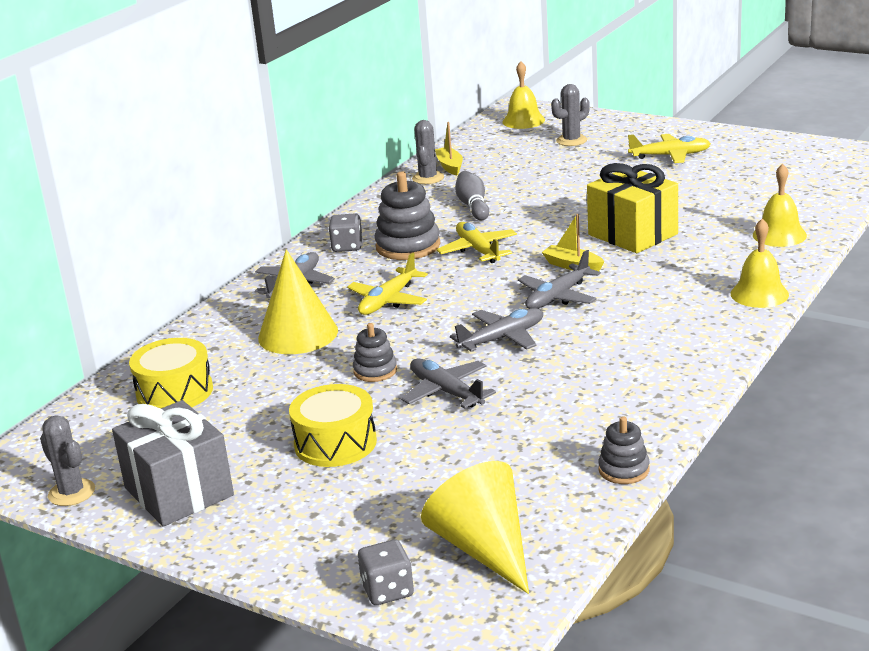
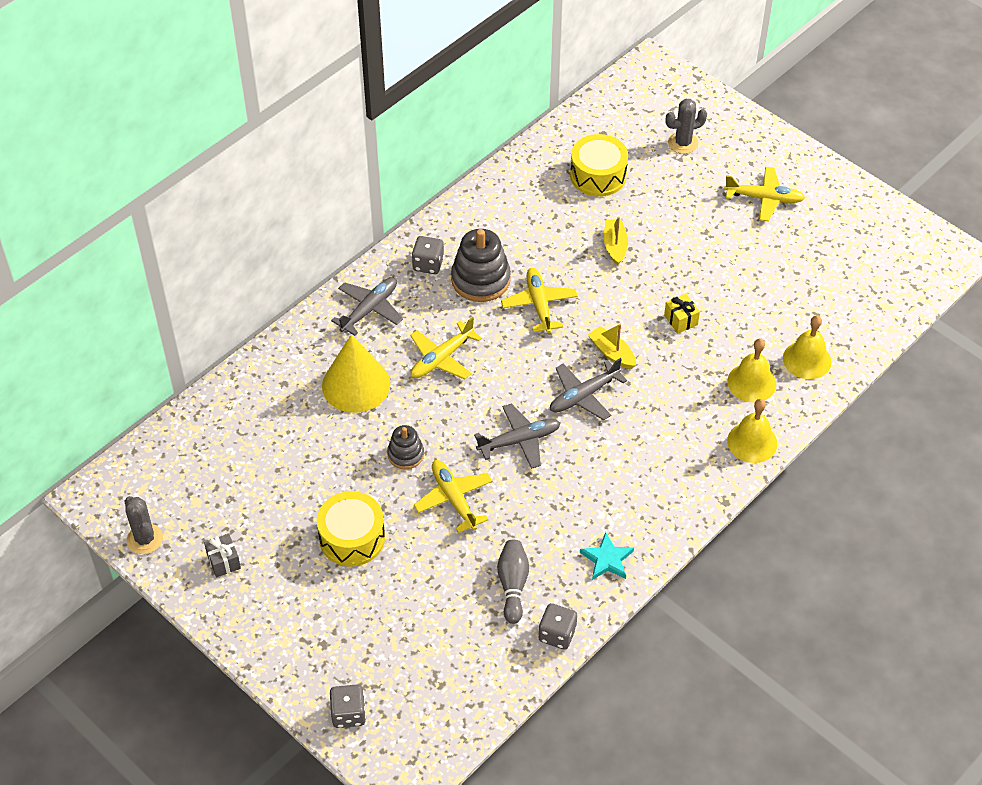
camera: 10 degrees right, 25 degrees up
(174, 392) = (242, 435): yellow drum -> yellow drum (598, 175)
(179, 492) = (224, 561): grey gift -> grey gift, size x0.43
(428, 178) = (530, 170): grey cactus -> none
(446, 392) = (454, 499): grey plane -> yellow plane
(450, 166) = (555, 156): yellow boat -> yellow boat (615, 246)
(473, 206) = (556, 231): grey bowling pin -> grey bowling pin (513, 585)
(484, 548) = (428, 690): yellow cone -> none
(523, 121) = (650, 92): yellow bell -> yellow bell (751, 382)
(624, 470) = (557, 634): grey stacking toy -> grey dice
(632, 234) = (680, 320): yellow gift -> yellow gift, size x0.43
(650, 402) = (607, 559): none -> turquoise star

